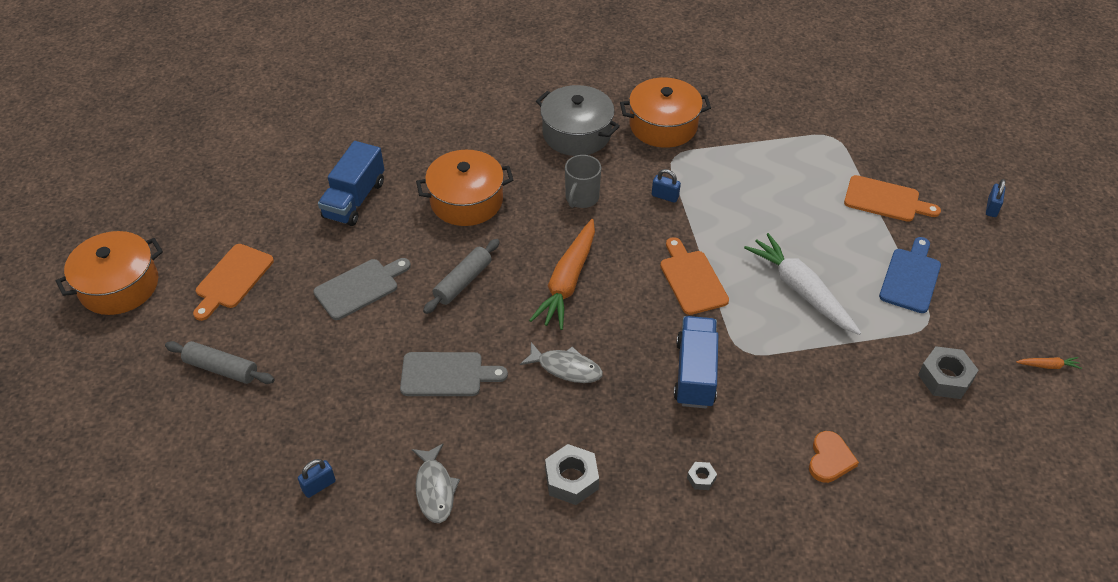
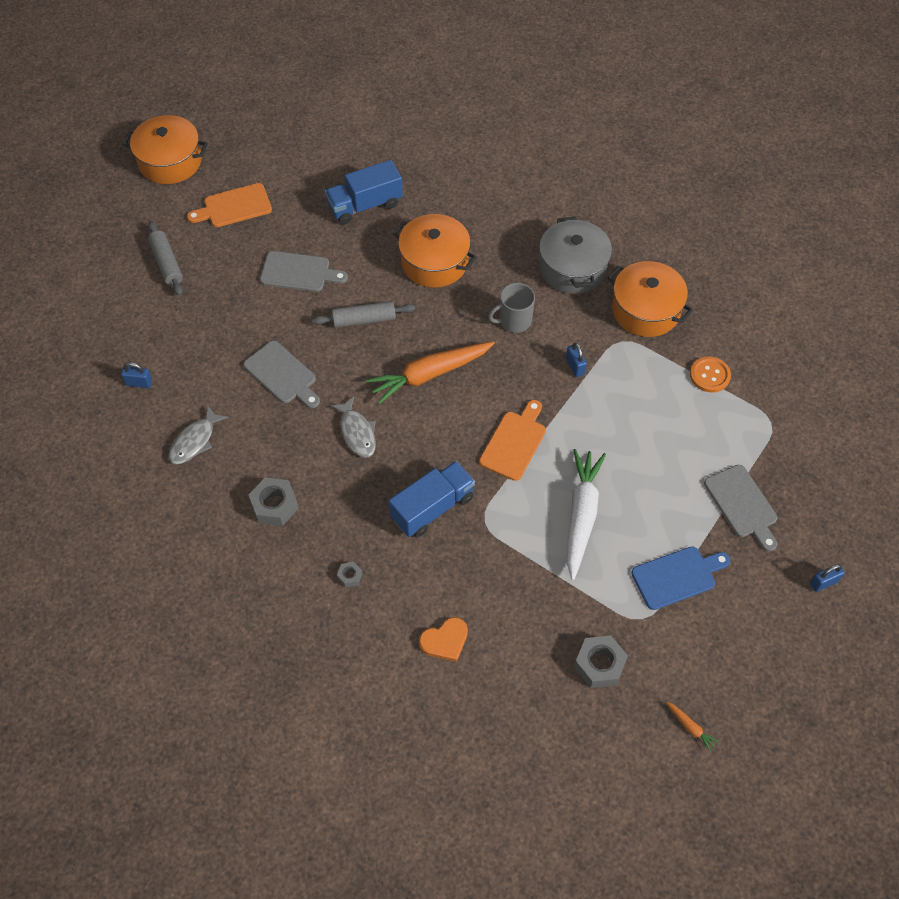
camera: 45 degrees right, 10 degrees up
(758, 136) = (709, 375): none -> orange button
(886, 200) = (742, 505): orange cutting board -> grey cutting board

